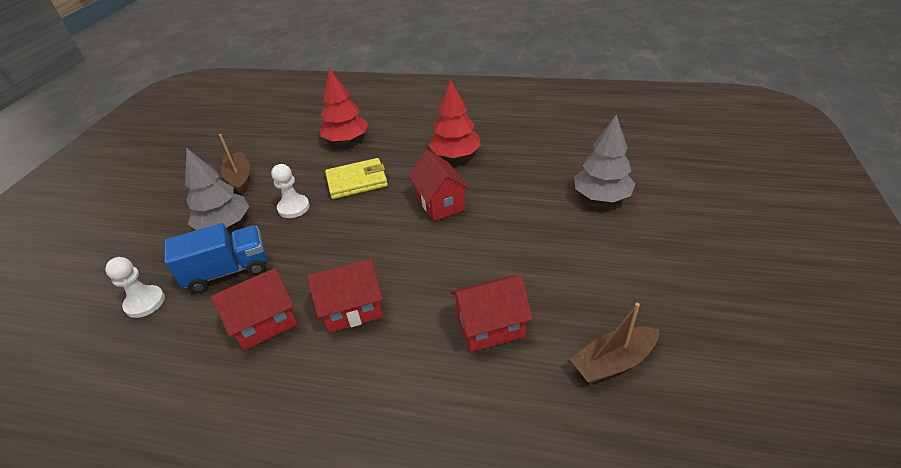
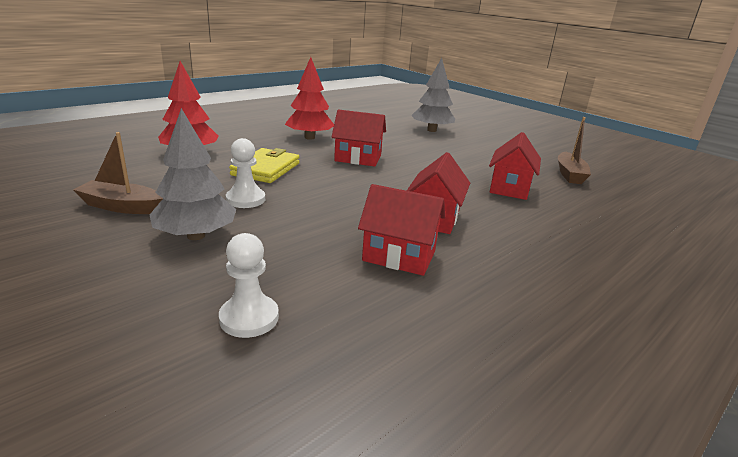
camera: 60 degrees left, 15 degrees down
(228, 271) = (285, 254): blue truck -> none
(265, 323) = (399, 256): red house -> red house turned 75 degrees counterclockwise

